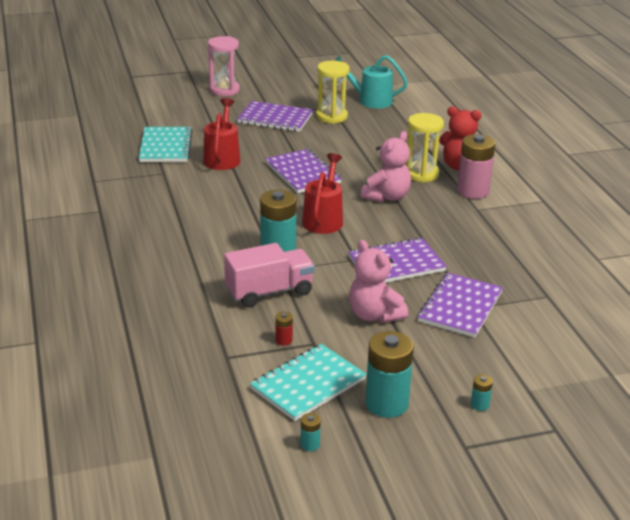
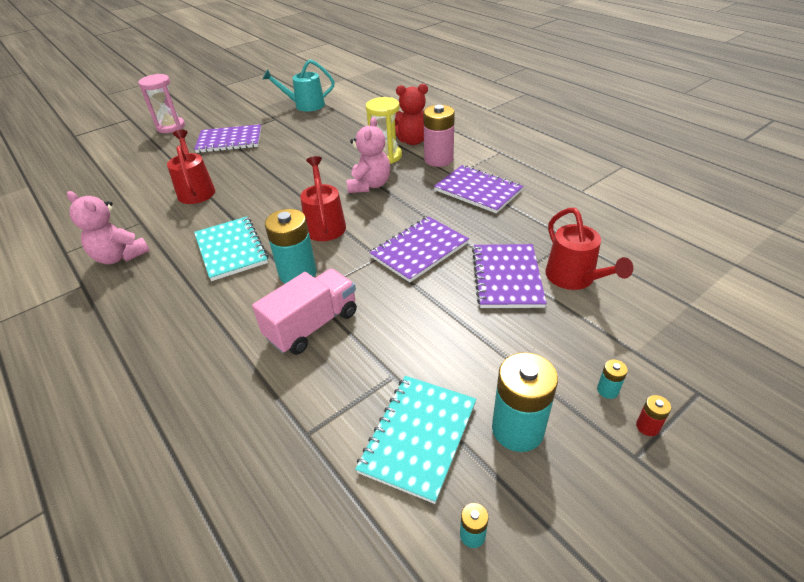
camera: 20 degrees left, 10 degrees up
(165, 146) = (133, 194): turquoise notebook -> turquoise notebook (231, 249)
(283, 340) = (359, 384): red battery -> red battery (647, 426)
(302, 173) = (280, 184): purple notebook -> purple notebook (478, 191)
(331, 116) = (280, 126): yellow hourglass -> none
(374, 315) = (434, 315): pink teddy bear -> pink teddy bear (120, 256)
(522, 326) = (574, 278): none -> red watering can

